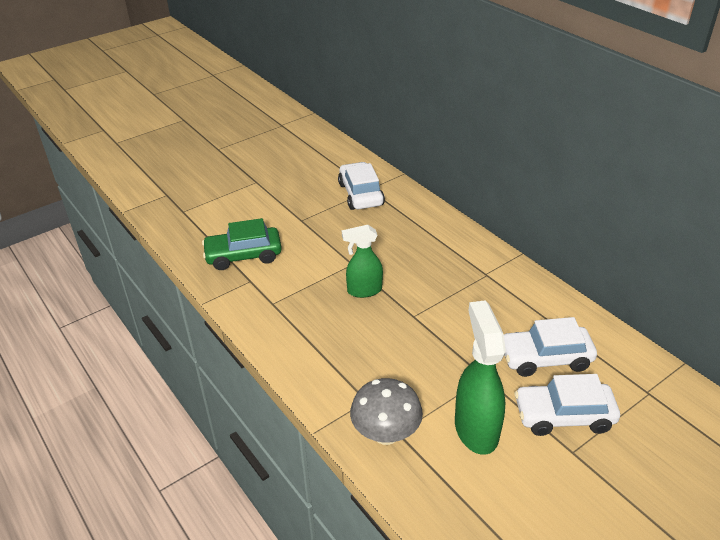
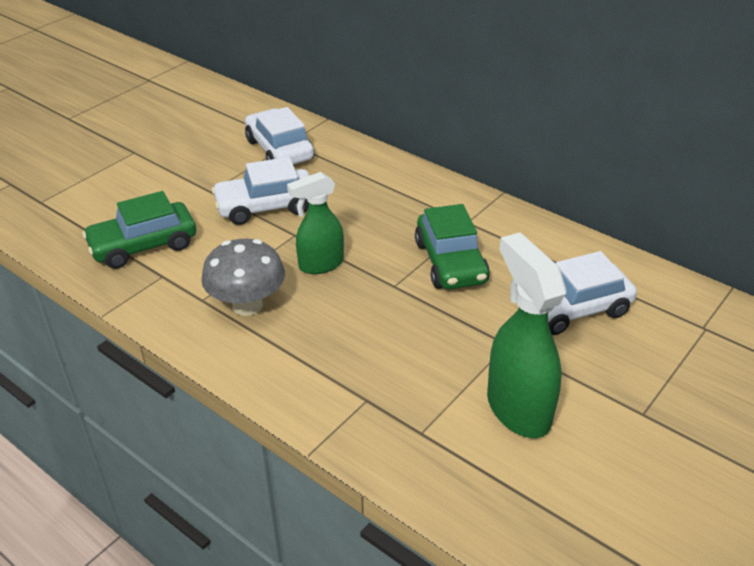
camera: 15 degrees left, 0 degrees up
(386, 434) = (405, 437): grey mushroom -> grey mushroom (247, 305)
(462, 304) = (450, 262): none -> green car
(563, 416) = (617, 373): white car -> white car (266, 206)

